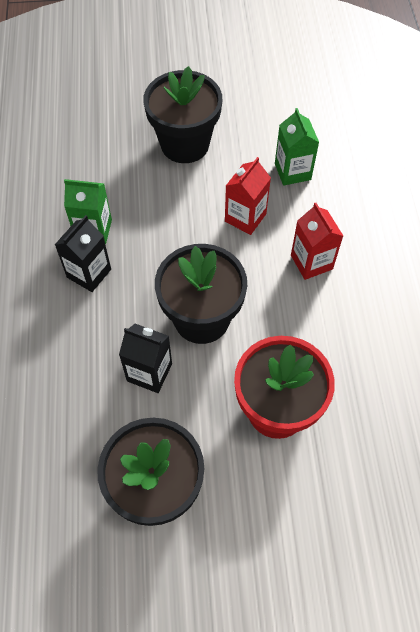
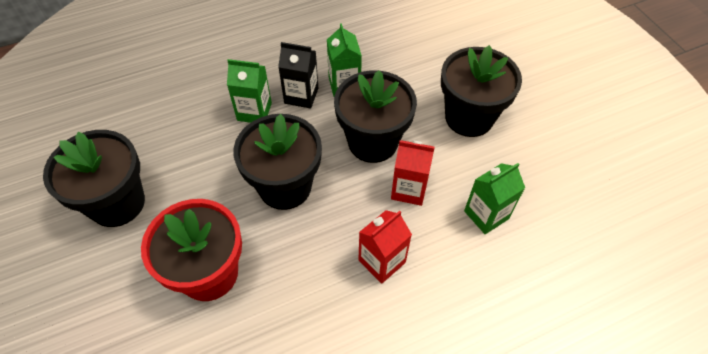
camera: 70 degrees right, 5 degrees down
(89, 323) = (254, 111): none -> green carton
(149, 372) = (221, 165): black carton -> none
(179, 228) = (372, 142): none -> black flower pot

